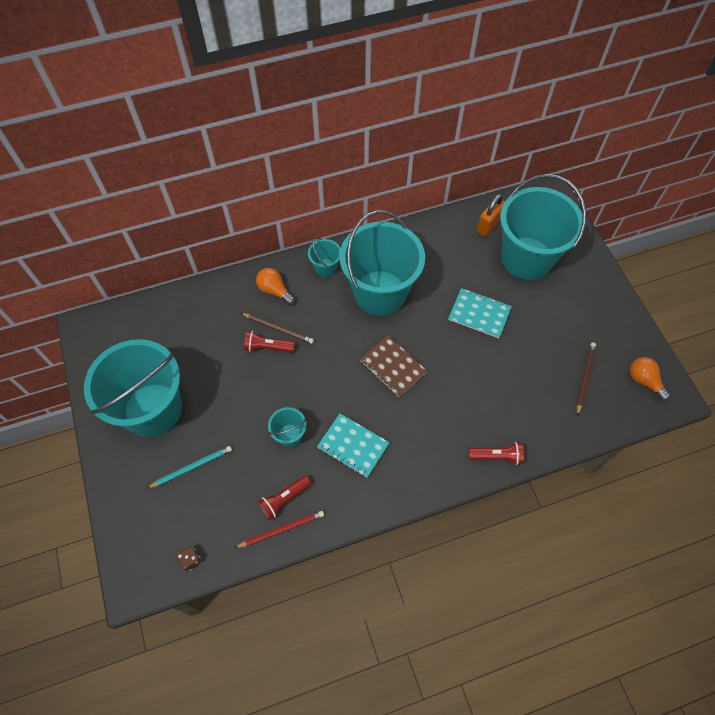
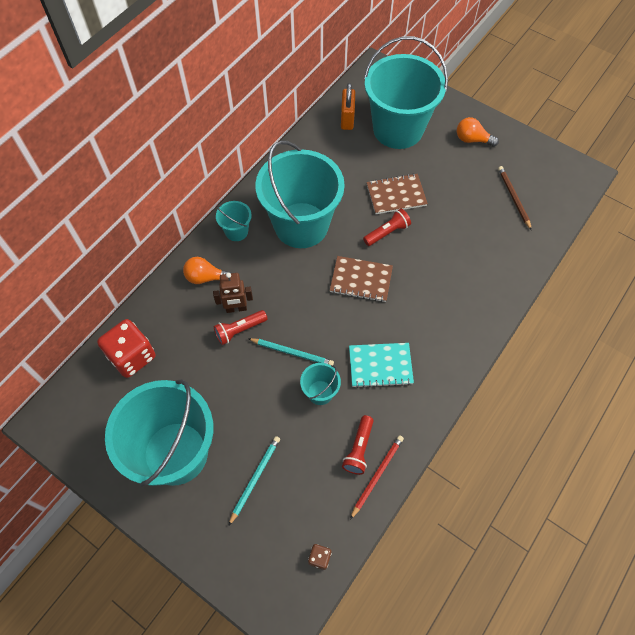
camera: 35 degrees left, 0 degrees up
(177, 318) = (132, 356): none -> red dice
(278, 329) = (236, 308): brown pencil -> brown robot
(293, 390) = (292, 352): none -> turquoise pencil
(479, 314) = (396, 195): turquoise notebook -> brown notebook
(497, 456) = (497, 299): red flashlight -> red flashlight (387, 232)
(644, 381) = (556, 174): orange light bulb -> orange light bulb (472, 140)

